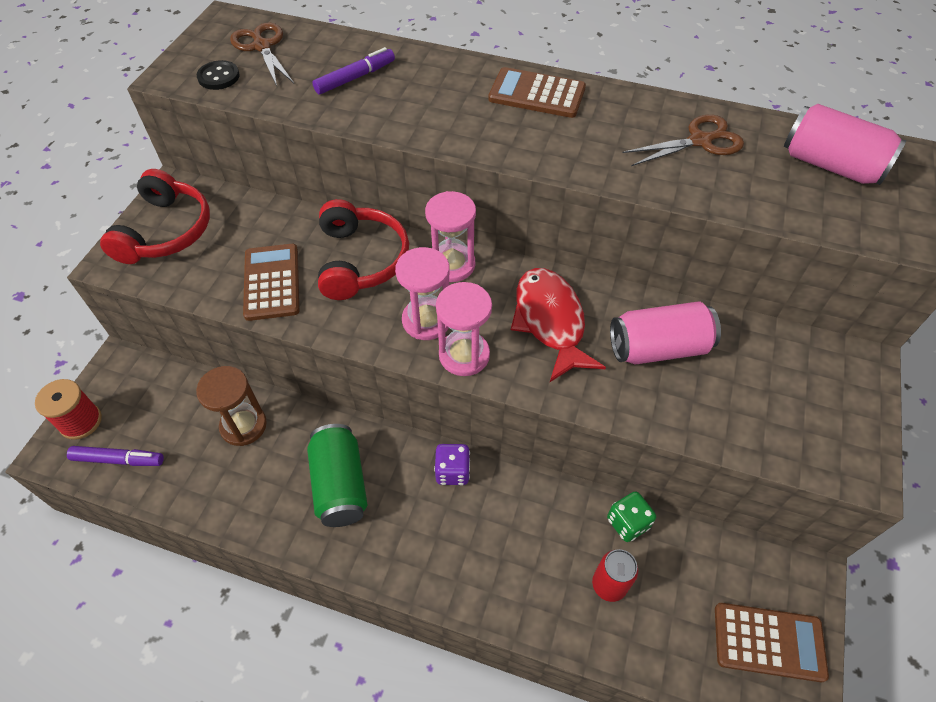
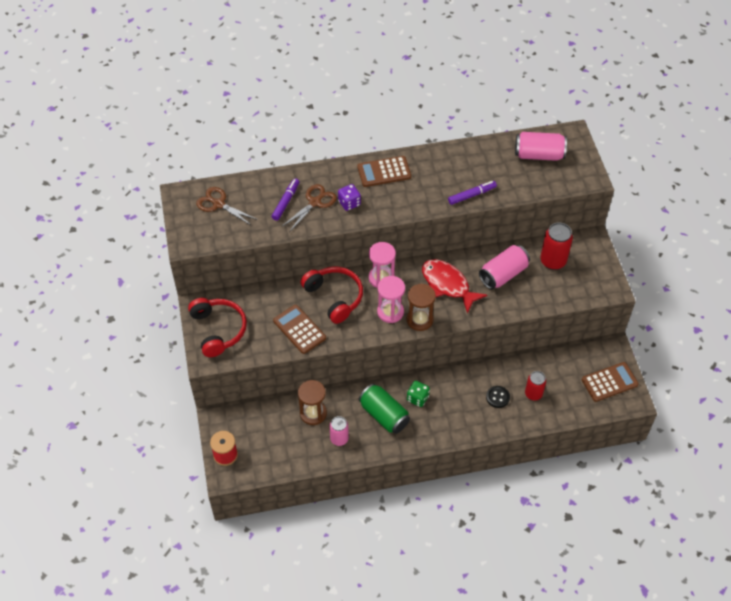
camera: 30 degrees left, 0 degrees up
(118, 459) = (263, 461): purple marker -> purple marker (472, 195)
(218, 77) = (213, 233): black button -> black button (497, 397)
(247, 486) = (339, 439): none -> pink can
(452, 471) = (433, 382): purple dice -> purple dice (349, 203)
(464, 355) = (419, 320): pink hourglass -> brown hourglass
(627, 523) = (526, 364): green dice -> green dice (417, 398)
(699, 141) = (476, 166): brown scissors -> brown scissors (314, 202)
(765, 366) = (553, 261): none -> red can

